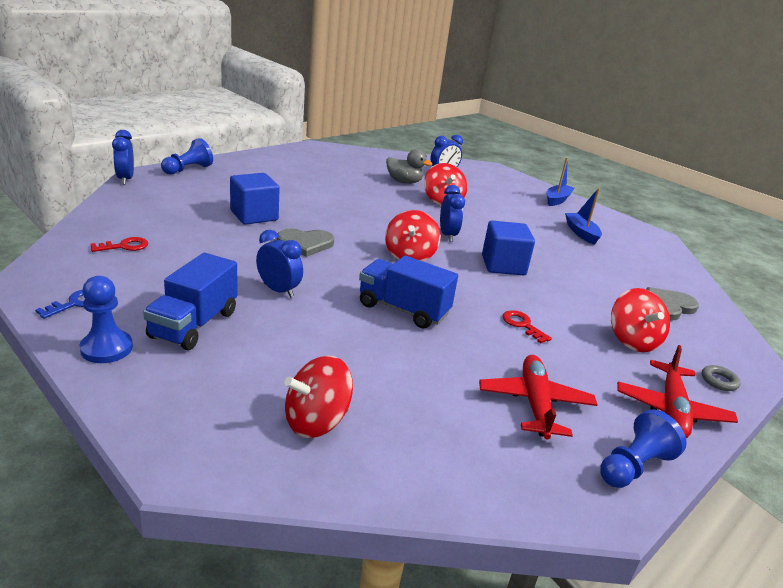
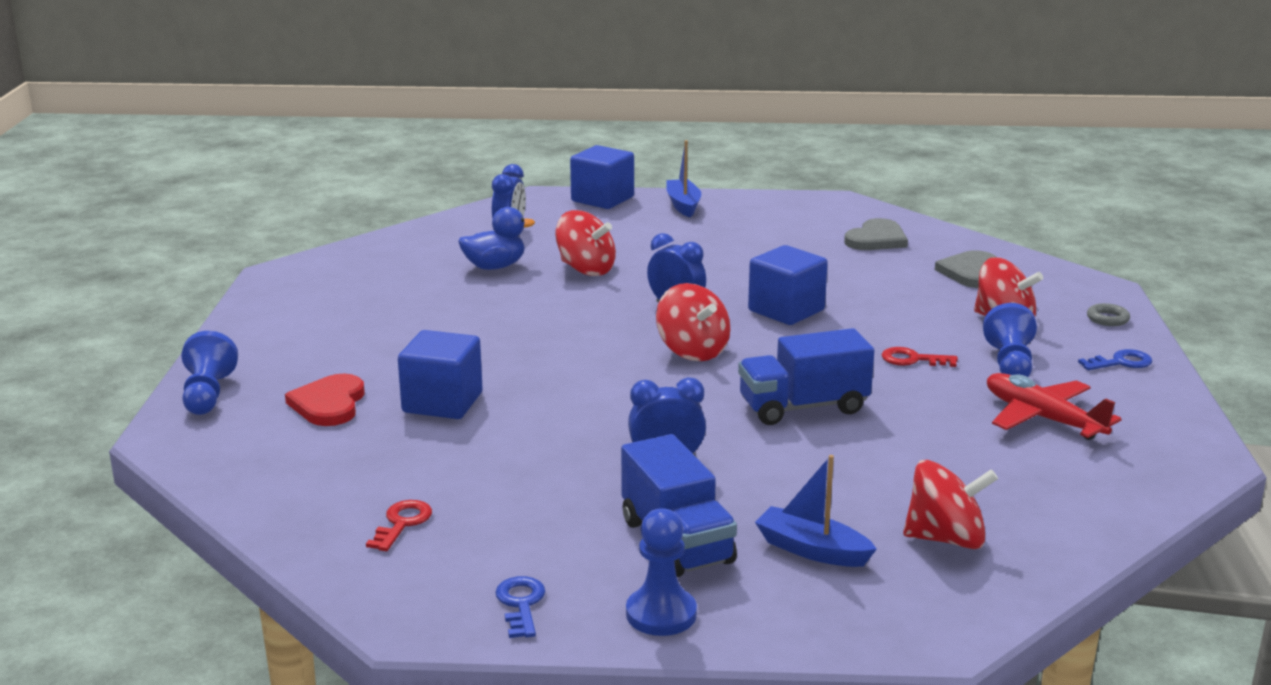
camera: 40 degrees left, 5 degrees down
(125, 179) = (166, 453): blue clock -> none
(215, 193) = (329, 404): none -> red heart
(305, 244) = (572, 400): grey heart -> grey heart (876, 239)
(316, 421) = (946, 539): red spinning top -> red spinning top turned 105 degrees counterclockwise
(404, 182) = (495, 267): grey duck -> blue duck
(520, 181) = (602, 199): none -> blue cube
(581, 233) = (777, 234): blue boat -> blue boat (812, 550)
(633, 466) = (1171, 420): blue pawn -> blue pawn (1010, 364)
(671, 410) = (1121, 362): red plane -> blue key

